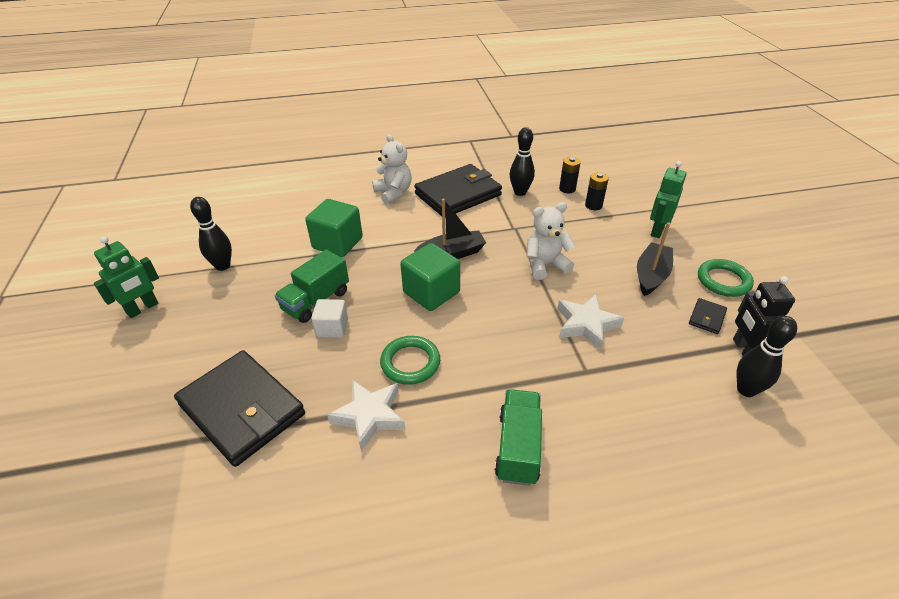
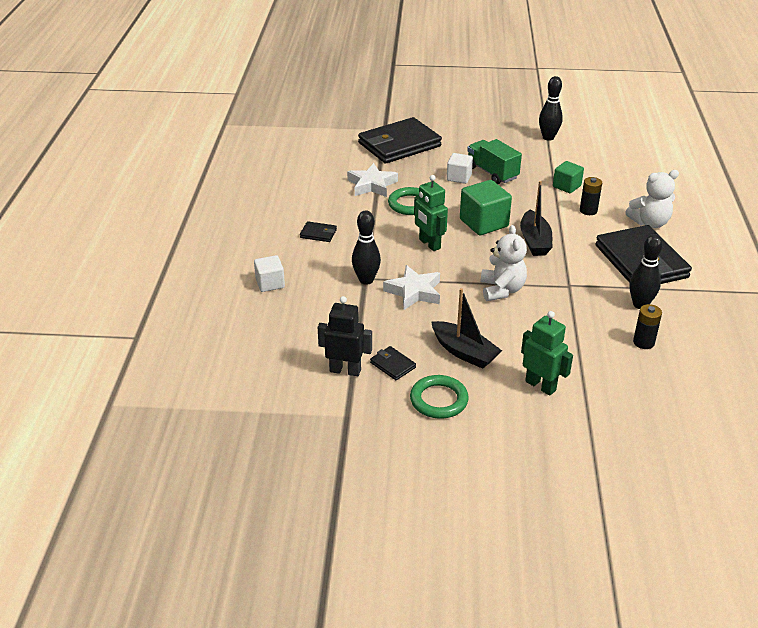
camera: 105 degrees right, 5 degrees down
(143, 308) = (507, 111): green robot -> green robot (429, 244)
(337, 243) = (566, 186): green cube -> green cube, size x0.62
(518, 447) = (318, 234): green truck -> black wallet
(593, 205) = (602, 352): black battery -> black battery (588, 210)
(658, 469) = (270, 283): none -> white cube
(746, 390) = (306, 352): black bowling pin -> black bowling pin (366, 280)

